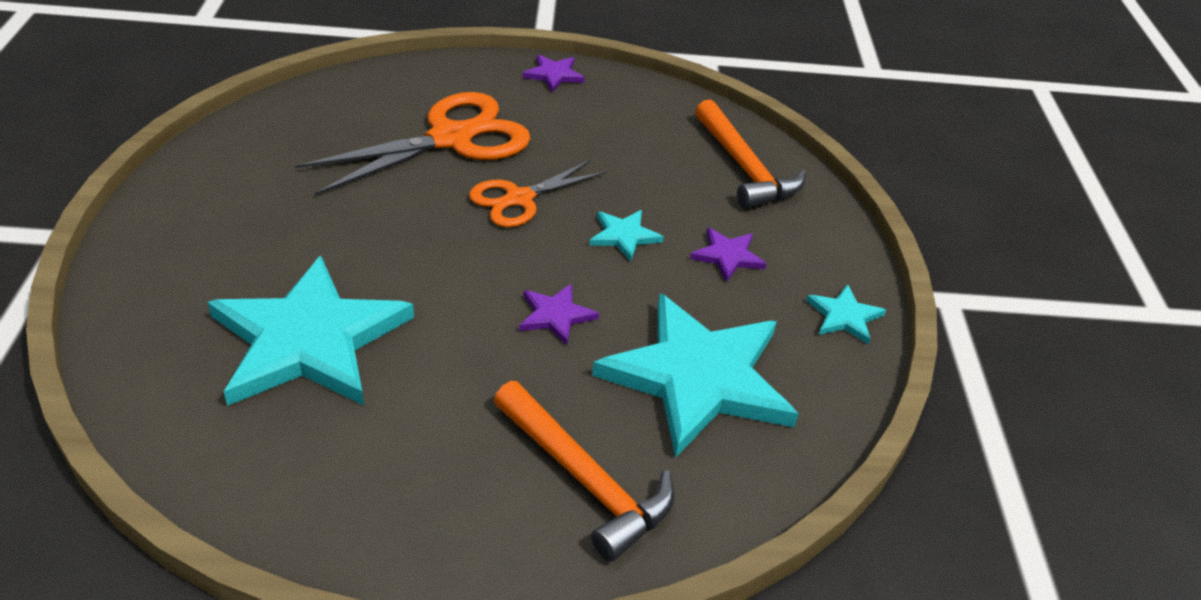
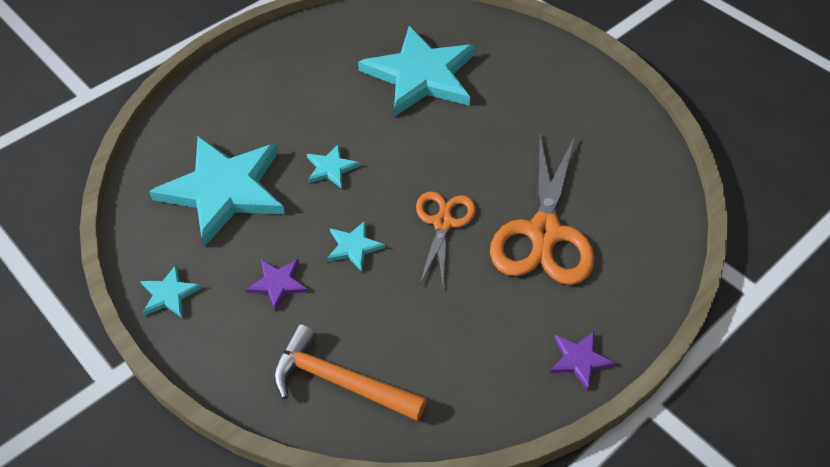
camera: 140 degrees right, 10 degrees up
(555, 315) = (331, 168): purple star -> turquoise star
(584, 479) = (232, 108): orange hammer -> none

